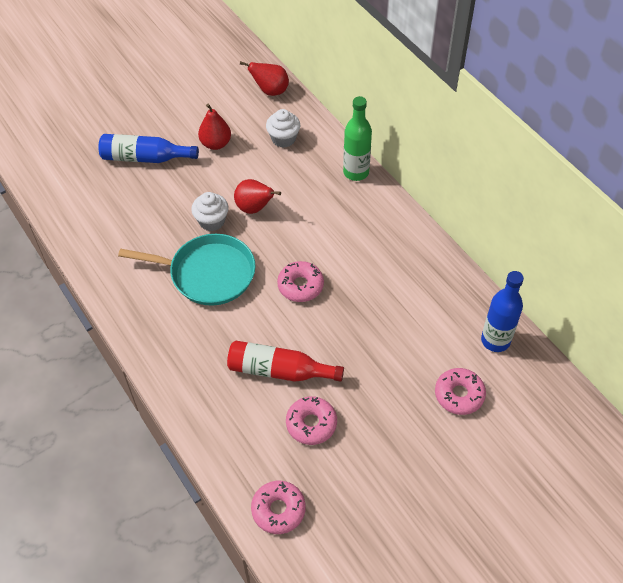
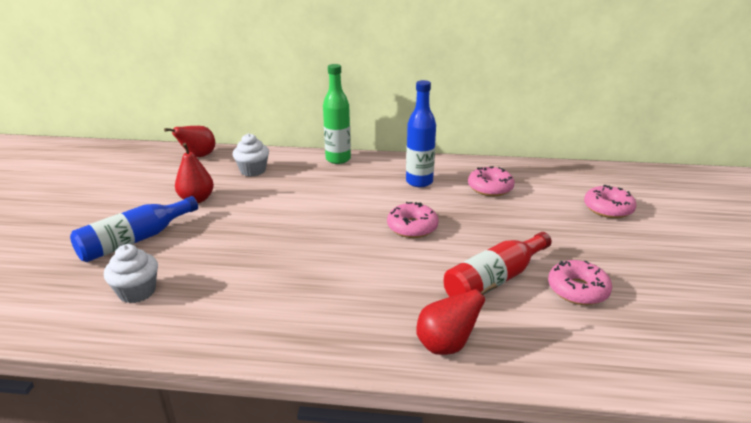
camera: 50 degrees left, 25 degrees down
(208, 273) = (327, 268): turquoise pan -> none
(212, 221) = (272, 238): white cupcake -> white cupcake (137, 292)
(254, 208) = (296, 212): red pear -> red pear (446, 345)
(278, 510) = (677, 361): pink donut -> pink donut (490, 188)
(495, 340) = (568, 176): blue bottle -> blue bottle (419, 182)

